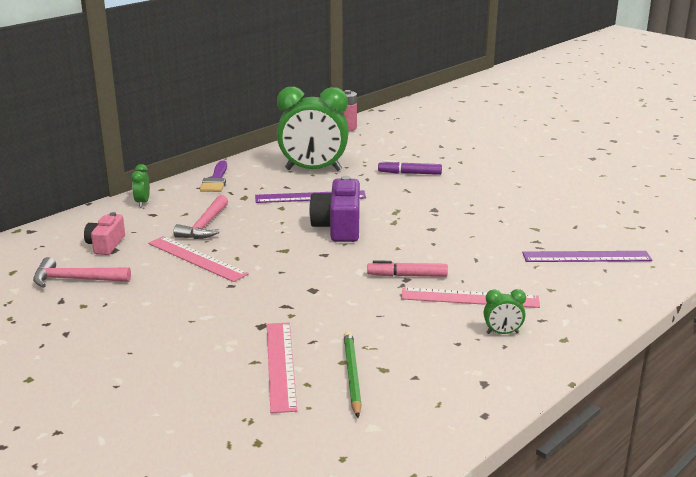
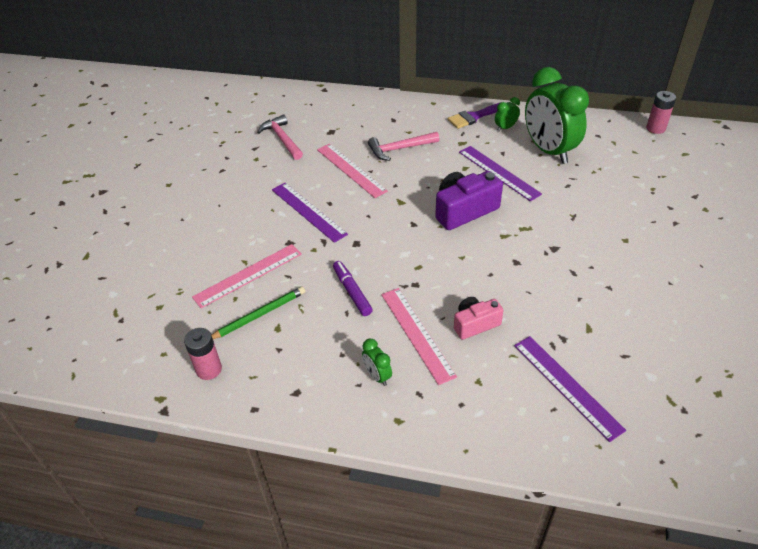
camera: 60 degrees right, 20 degrees up
(106, 245) = (334, 125): pink camera -> pink camera (475, 324)
(142, 202) = (404, 107): green clock -> green clock (505, 128)
(196, 258) = (351, 170): pink ruler -> pink ruler turned 45 degrees counterclockwise
(227, 300) = (308, 211): none -> purple ruler
(400, 430) = (209, 369): none -> pink battery
(407, 276) = (420, 282): pink marker -> none
(410, 173) = (609, 204): purple marker -> purple marker (352, 292)

